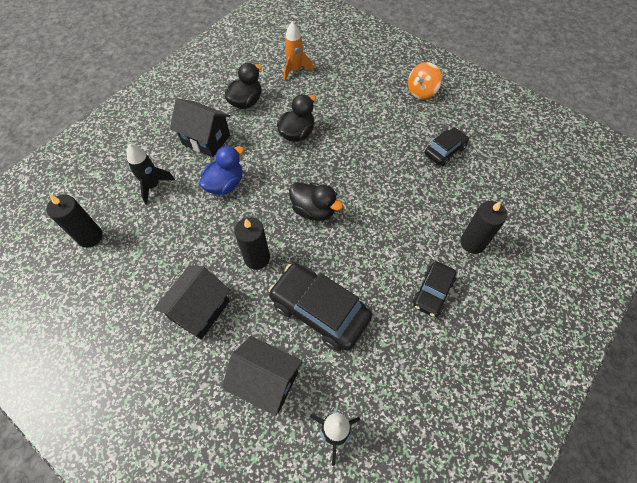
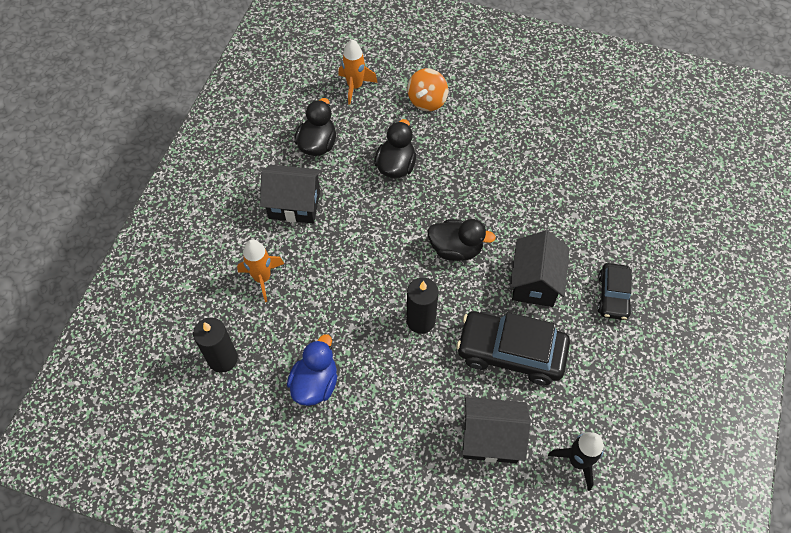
camera: 20 degrees left, 0 degrees up
(153, 186) = (262, 278): black rocket -> orange rocket
(200, 310) = (388, 394): black house -> black house (534, 282)
(225, 184) = (344, 251): blue duck -> blue duck (315, 383)
(421, 92) = (511, 74): orange spinning top -> orange spinning top (427, 101)
(444, 151) = (564, 138): black car -> none
(472, 243) = (632, 232): black candle -> none

